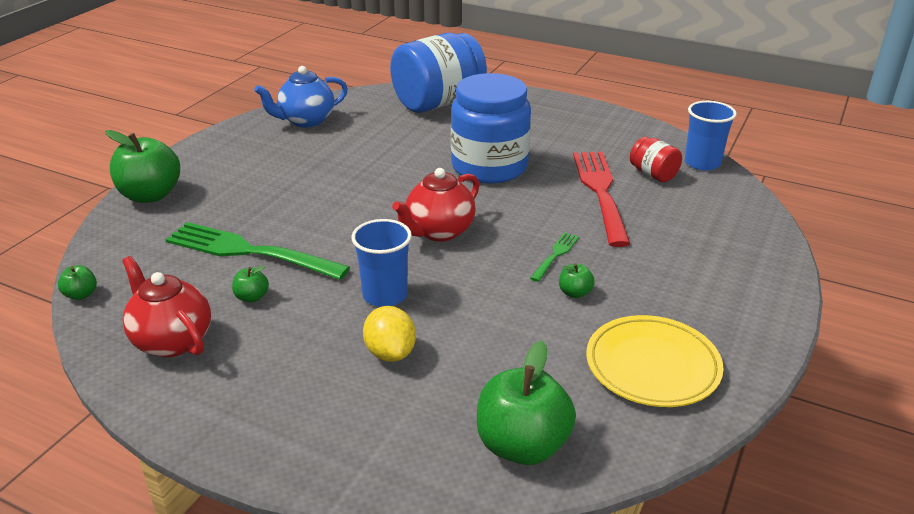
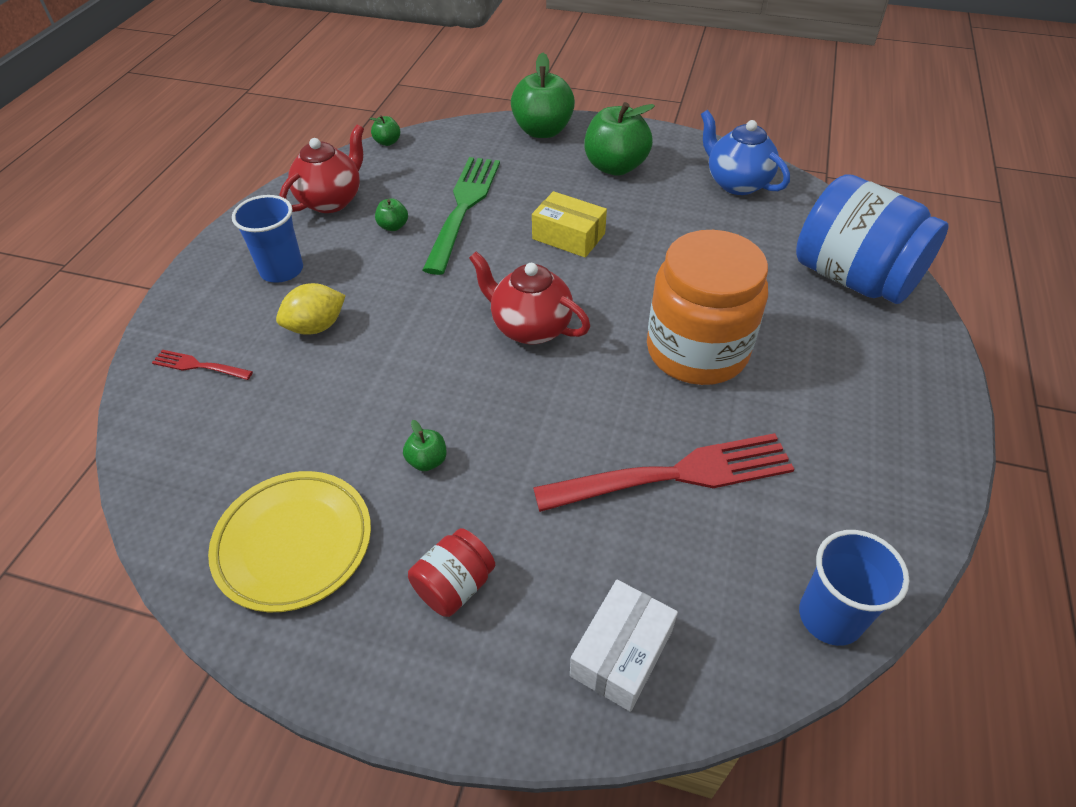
camera: 80 degrees right, 15 degrees up
(329, 201) = (568, 236): none -> yellow box
(385, 295) = (405, 307): blue cup -> blue cup (281, 270)
(420, 439) = (199, 366): none -> red fork
(489, 167) = (697, 351): blue jar -> orange jar
(522, 445) = (183, 436): green apple -> green apple (615, 167)
(555, 255) = (502, 436): green fork -> none
(653, 174) = (756, 541): red jar -> red jar (454, 586)
(732, 229) = (621, 653): none -> white box

